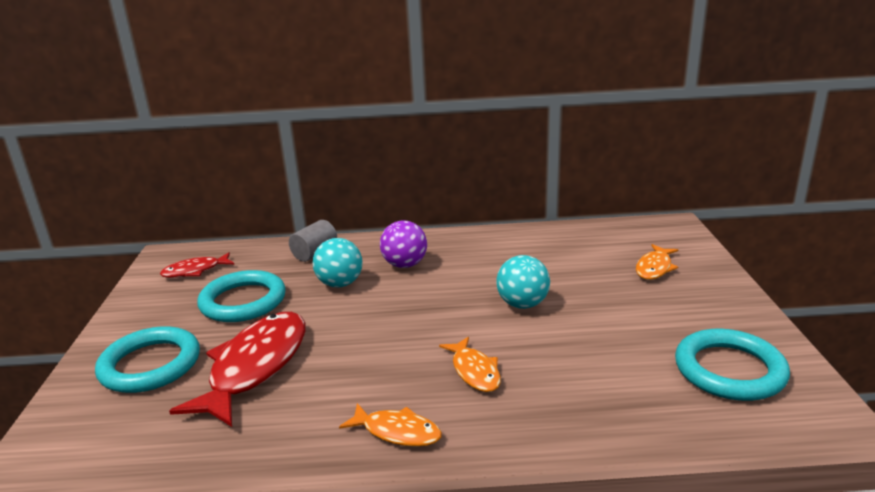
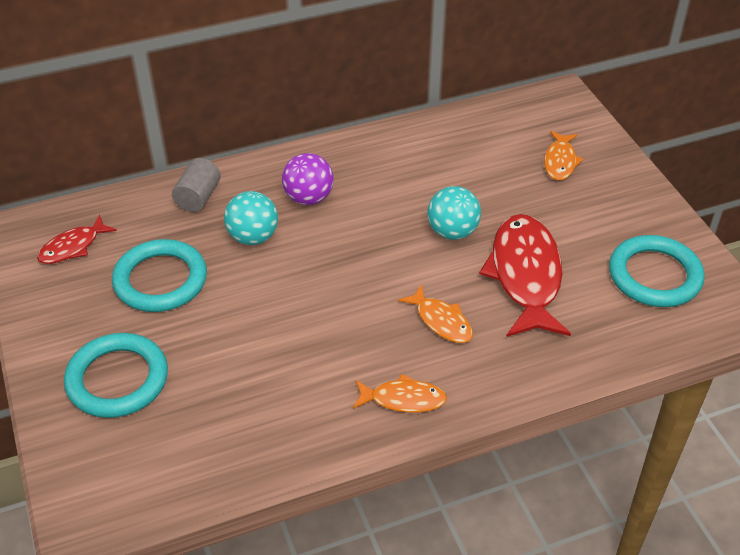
camera: 20 degrees left, 20 degrees up
(255, 367) = (229, 359): red fish -> red fish (525, 276)

